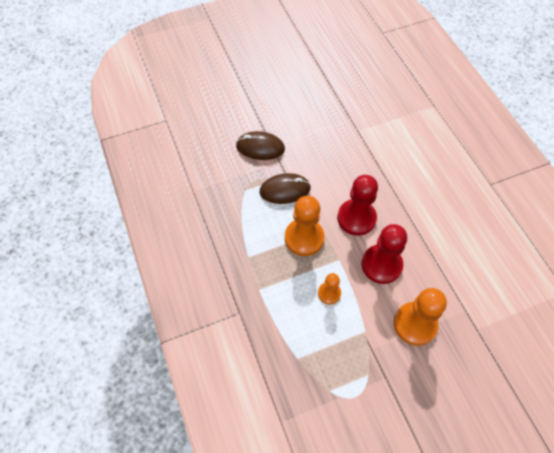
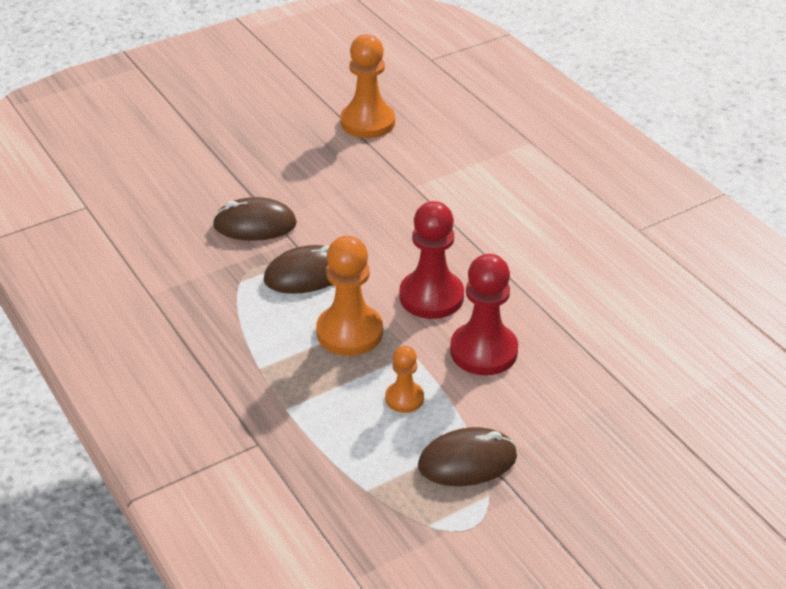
camera: 10 degrees left, 20 degrees down
(359, 347) = (467, 461): none -> brown mouse
(415, 324) = (552, 420): orange pawn -> orange pawn (367, 122)

